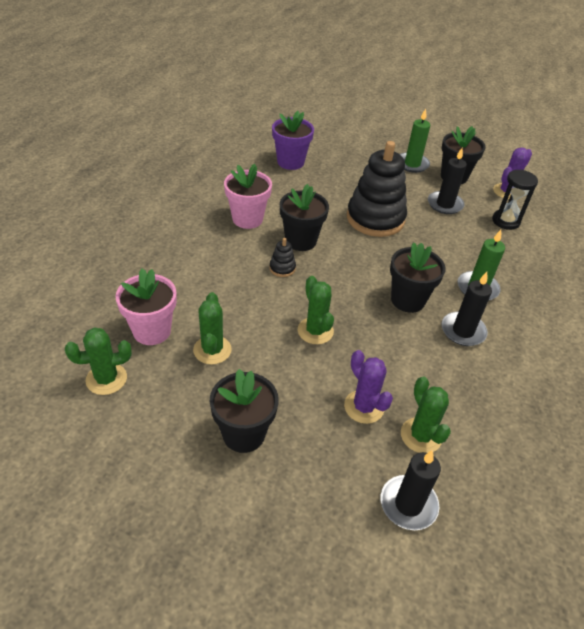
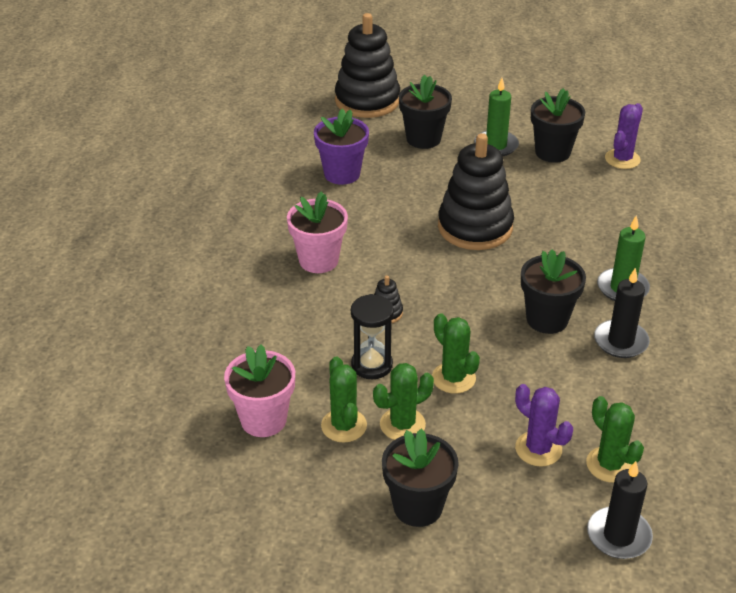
camera: 10 degrees left, 5 degrees down
(106, 379) = (236, 485): green cactus -> green cactus (402, 424)
(300, 241) = (395, 274): black flower pot -> black flower pot (423, 139)
(329, 117) = (367, 101): none -> black stacking toy
(445, 204) = (553, 191): black candle -> none
(505, 221) = (632, 198): black hourglass -> black hourglass (372, 365)

